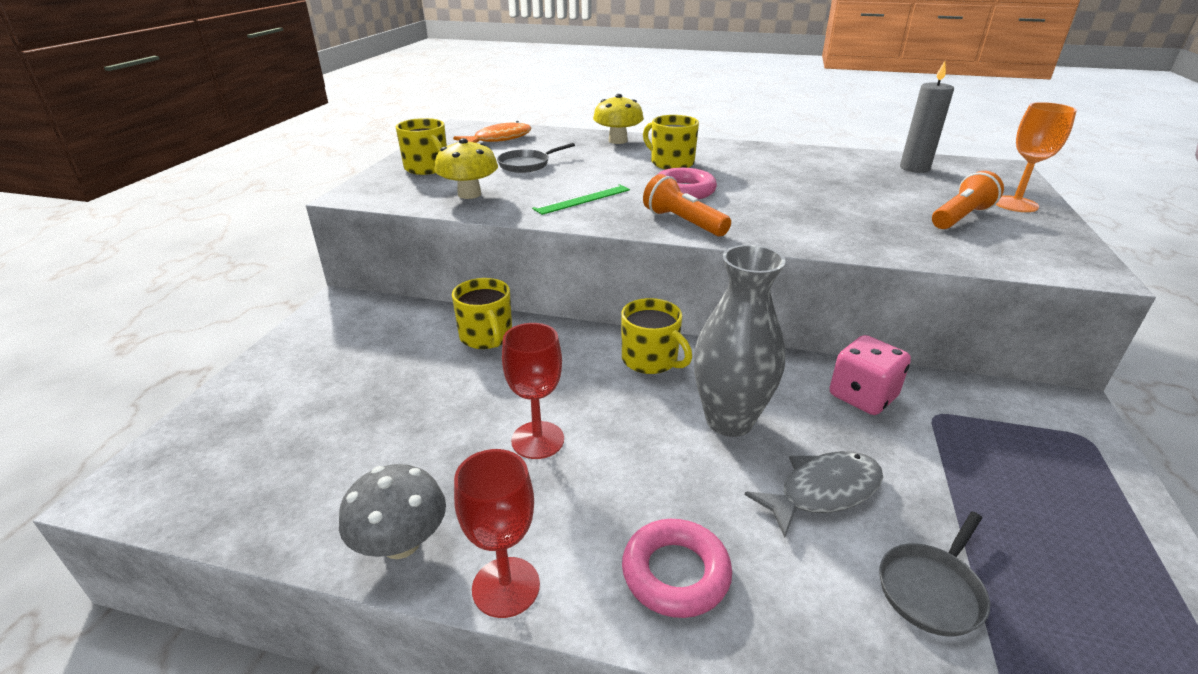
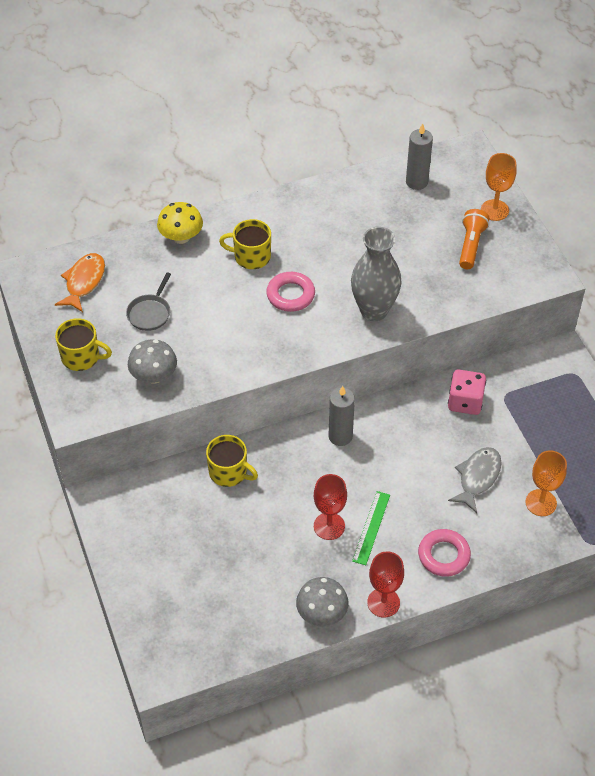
camera: 35 degrees left, 20 degrees up
(469, 194) = (154, 376): yellow mushroom -> grey mushroom
(582, 199) = (235, 341): green ruler -> green ruler (371, 527)
(651, 360) = (340, 436): yellow mug -> grey candle
(683, 222) = (320, 337): orange flashlight -> none
(729, 421) = (411, 458): grey vase -> grey vase (374, 310)
(932, 589) = (541, 503): grey pan -> orange goblet

